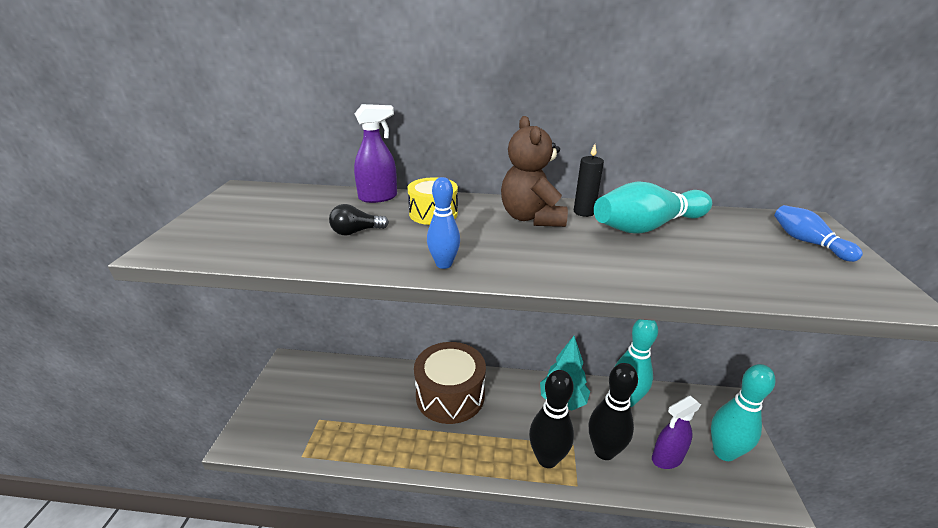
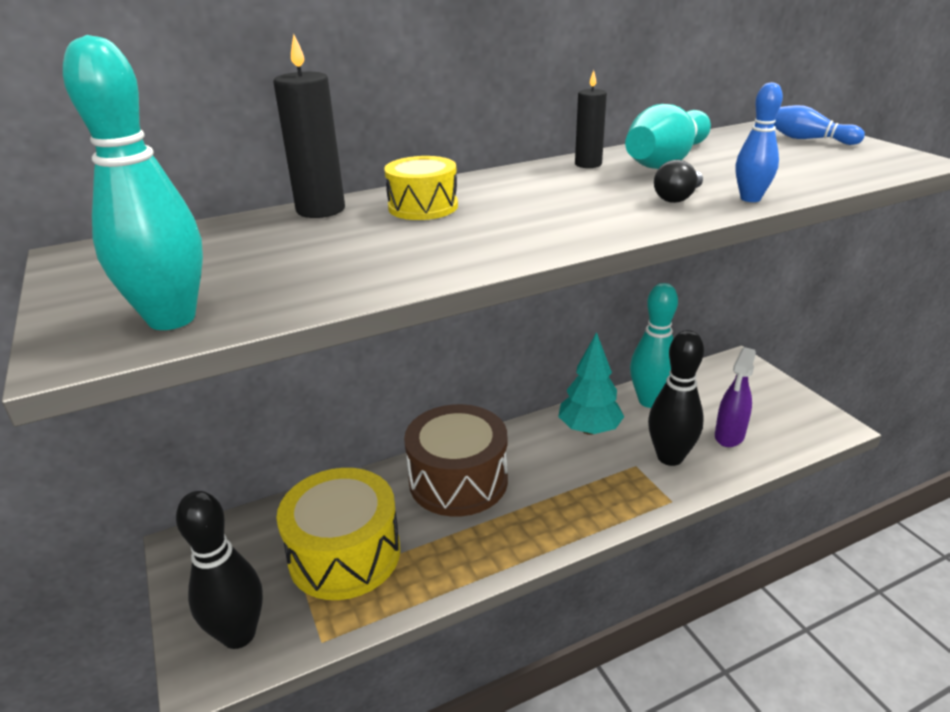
camera: 30 degrees left, 0 degrees up
(353, 410) = (345, 554): none -> yellow drum
(356, 232) = (354, 249): black light bulb -> black light bulb (677, 198)
(378, 197) = (321, 210): purple spray bottle -> black candle
(444, 264) = (517, 246): blue bowling pin -> blue bowling pin (750, 198)
(531, 218) = (543, 182): brown teddy bear -> none
(547, 459) = (622, 491): black bowling pin -> black bowling pin (239, 634)
(724, 452) = (770, 408): turquoise bowling pin -> turquoise bowling pin (172, 319)

